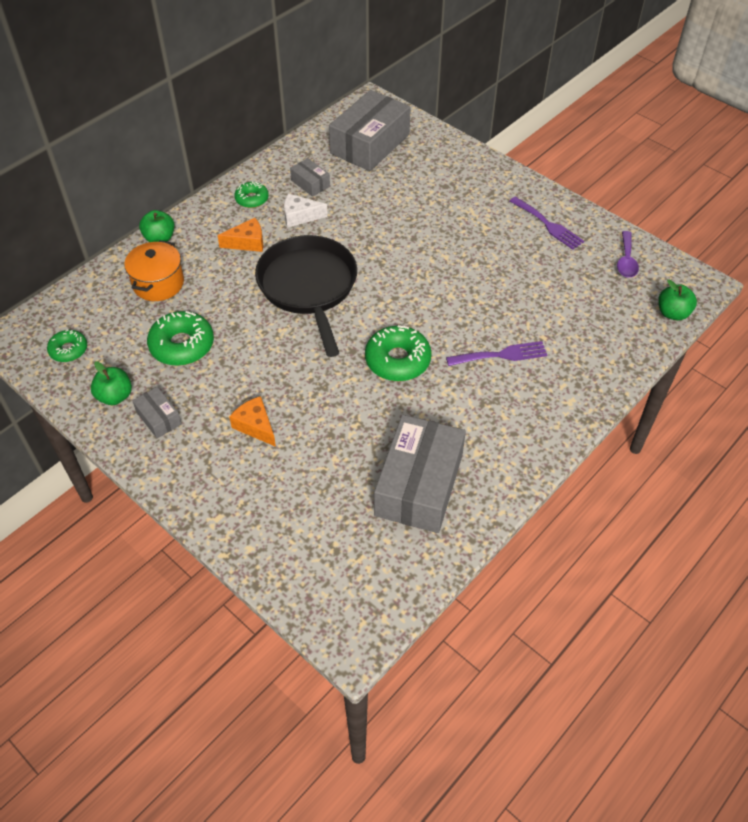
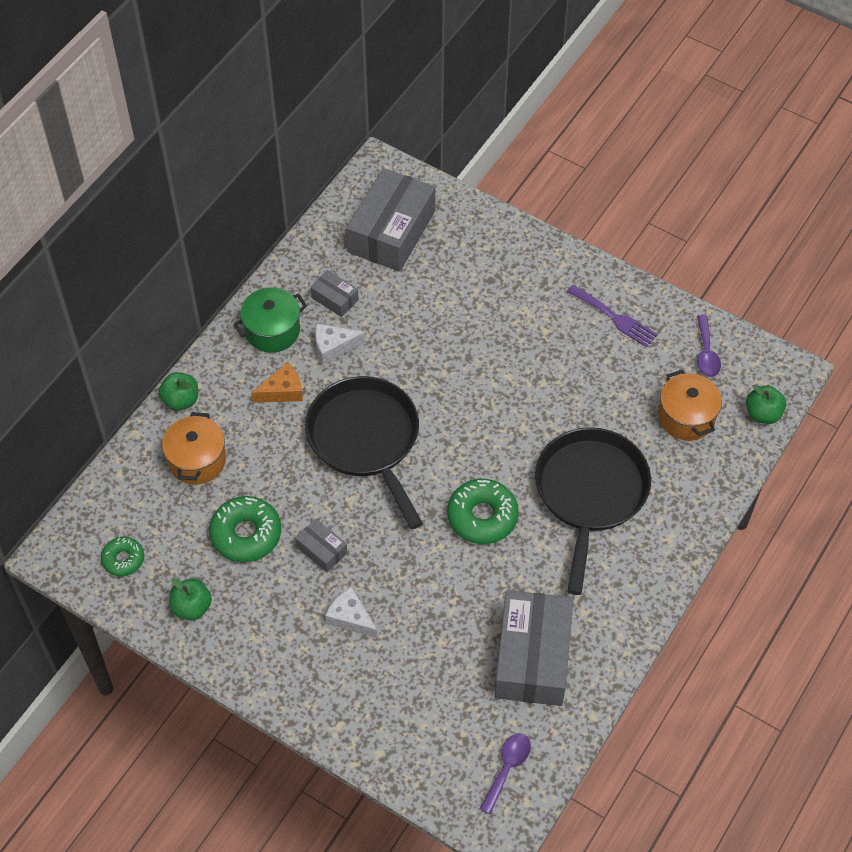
camera: 10 degrees left, 5 degrees up
(159, 418) = (246, 625): grey box -> grey box (321, 550)
(252, 199) = (272, 331): green donut -> green pot
(255, 426) = (350, 618): orange cheese -> white cheese
(372, 583) = (507, 768): none -> purple spoon
(501, 355) = (590, 493): purple fork -> black pan
(601, 307) = (686, 417): none -> orange pot

